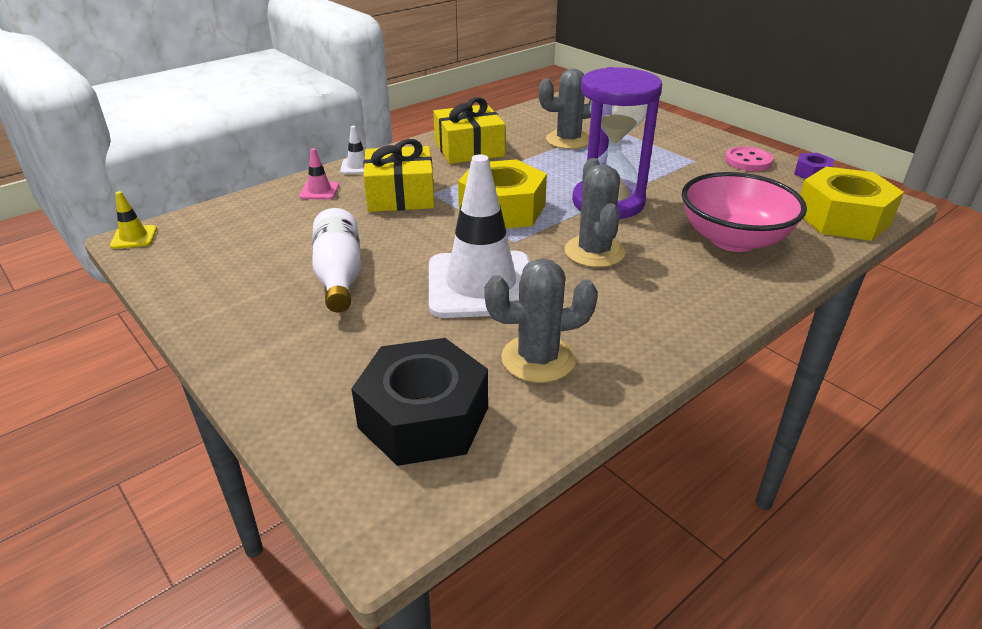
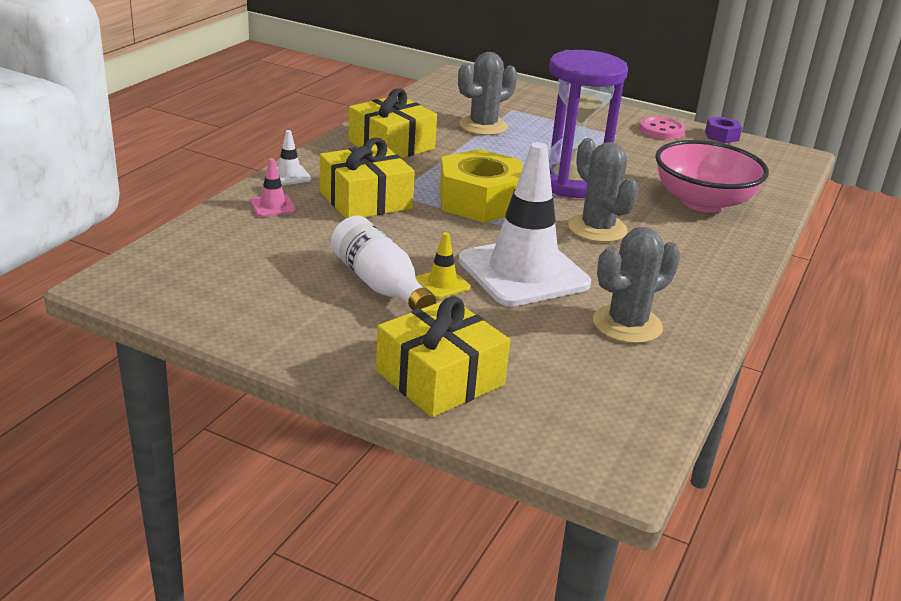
camera: 25 degrees left, 5 degrees down
(134, 237) = (108, 281): yellow traffic cone -> yellow traffic cone (442, 284)
(305, 378) = (440, 378): none -> yellow gift
(423, 417) = (575, 387): black nut -> none
(842, 218) = (772, 173): yellow nut -> none

